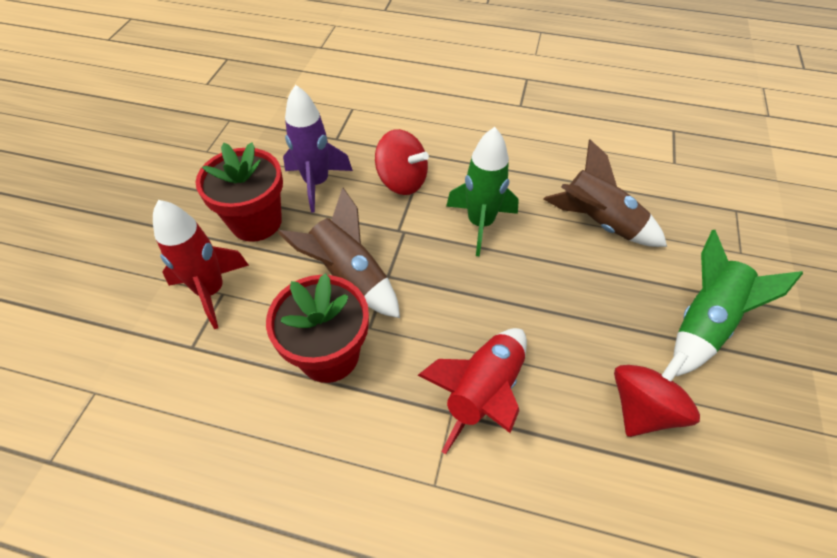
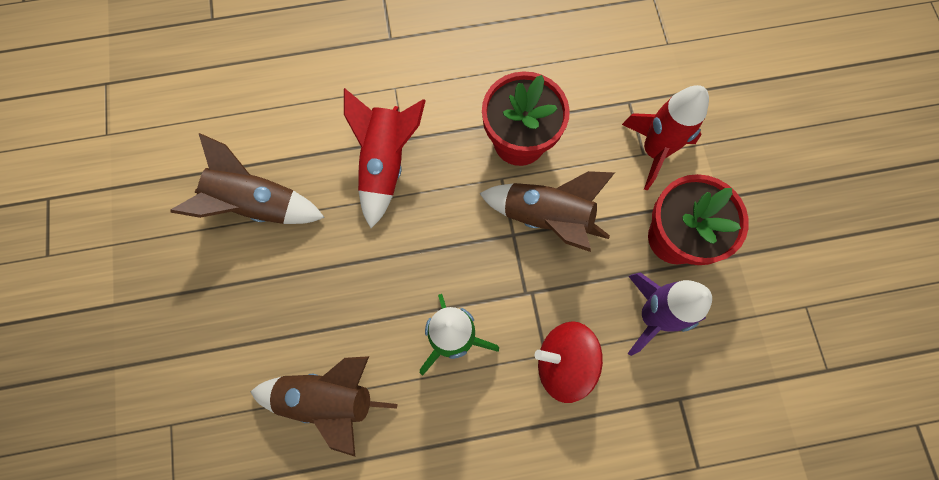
camera: 155 degrees right, 20 degrees up
(642, 408) = (257, 204): red spinning top -> brown rocket
(704, 323) = (209, 312): green rocket -> none

